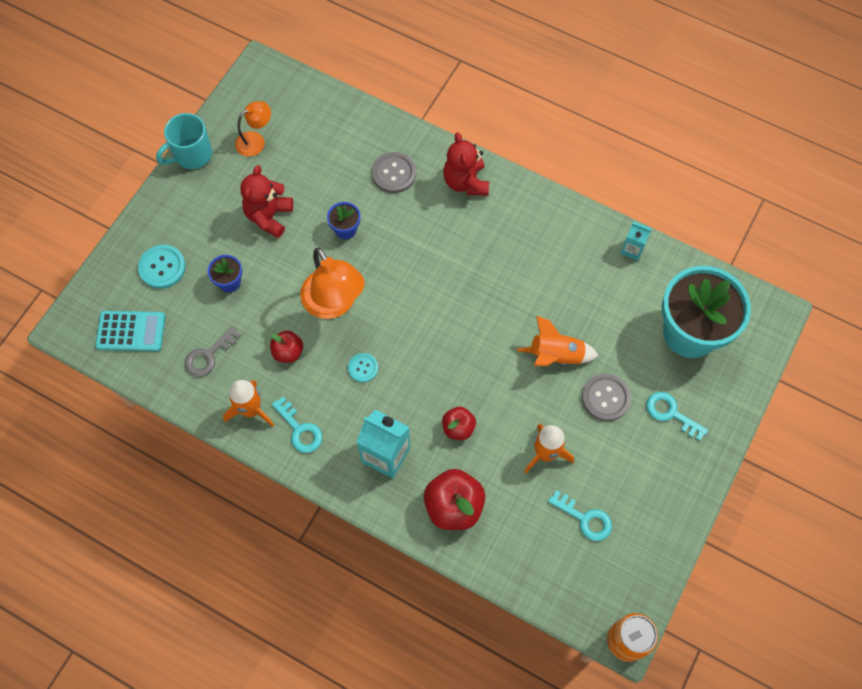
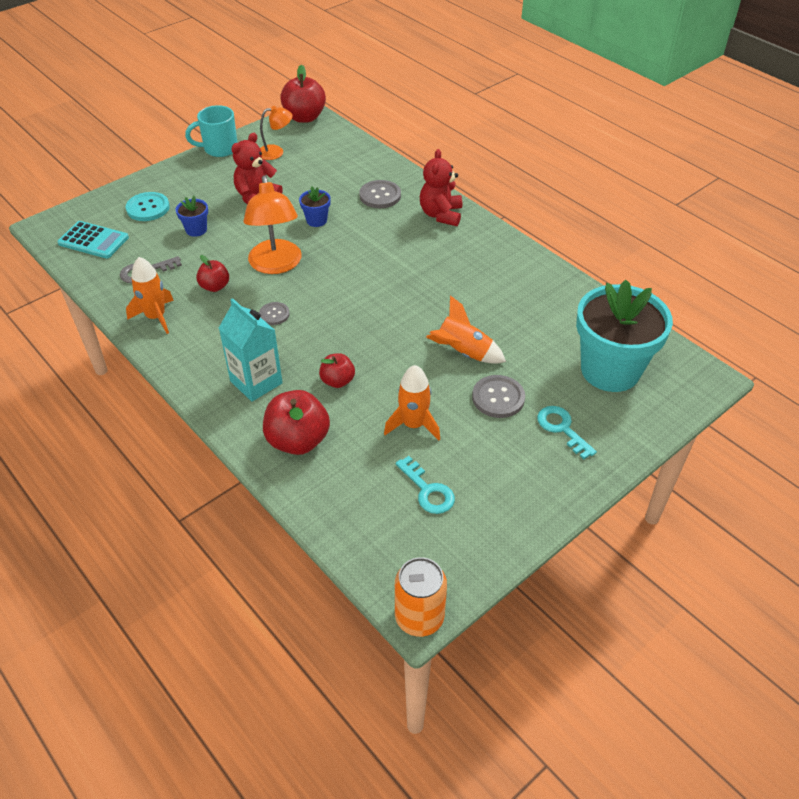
camera: 20 degrees right, 20 degrees down
(260, 76) = (304, 117): none -> red apple
(299, 429) = (189, 342): turquoise key -> none
(363, 368) = (274, 314): turquoise button -> grey button
(632, 249) = (577, 295): turquoise carton -> none

